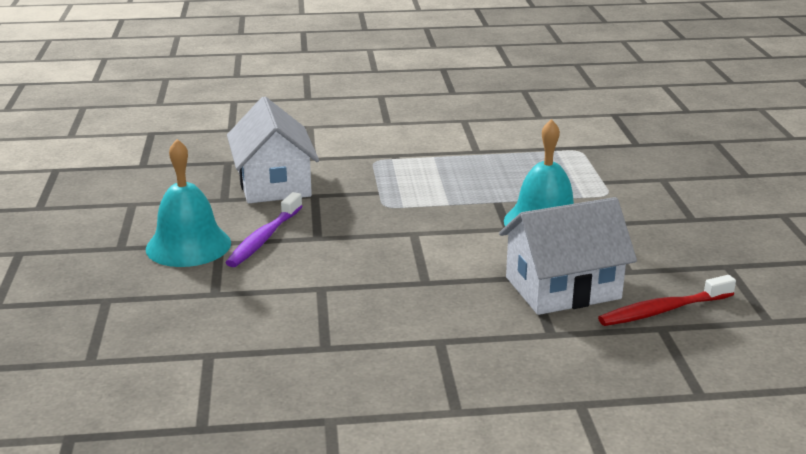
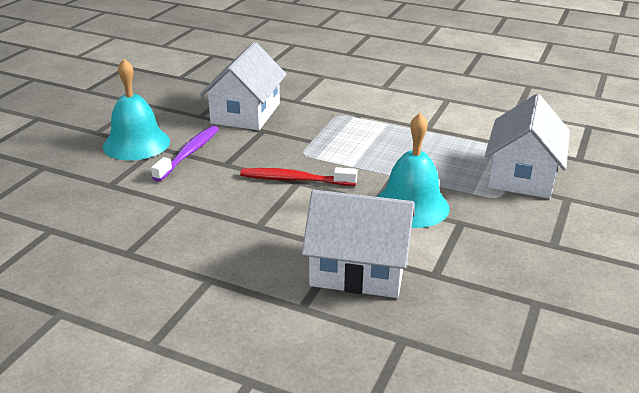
camera: 30 degrees right, 5 degrees up
(264, 238) = (189, 153): purple toothbrush -> purple toothbrush turned 150 degrees clockwise
(607, 170) = (522, 175): none -> white house
(663, 310) = (422, 323): red toothbrush -> red toothbrush (294, 180)

